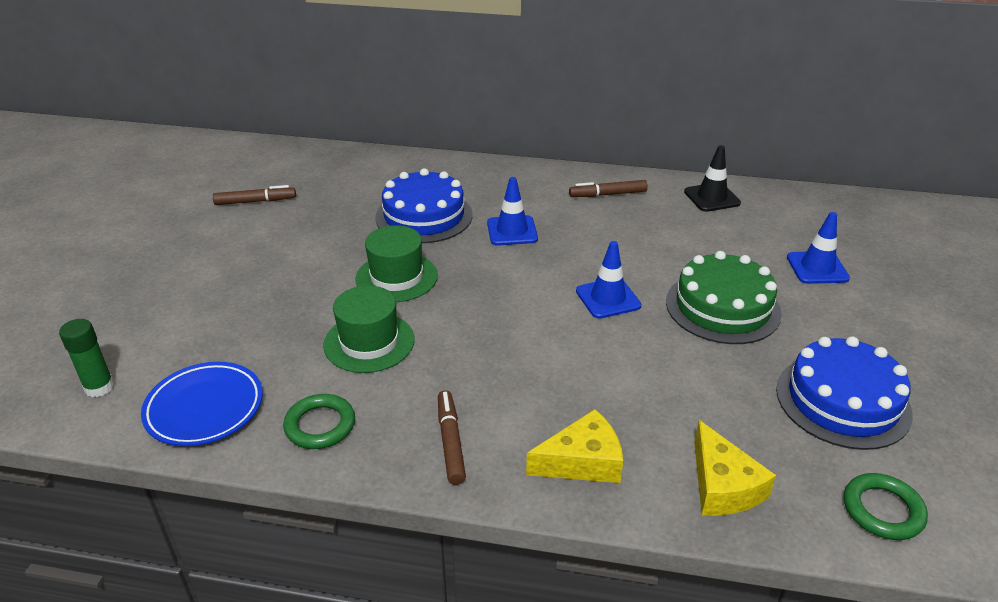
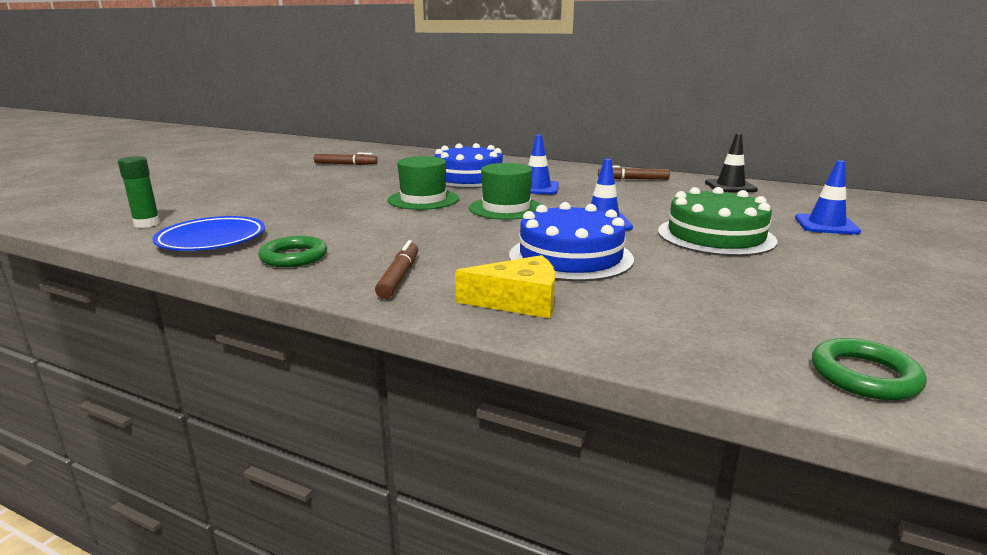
camera: 15 degrees right, 15 degrees down
(369, 342) = (373, 224): green hat -> green hat (506, 208)
(722, 486) = (664, 334): yellow cheese -> none
(842, 401) = (832, 298): blue cake -> blue cake (570, 257)

